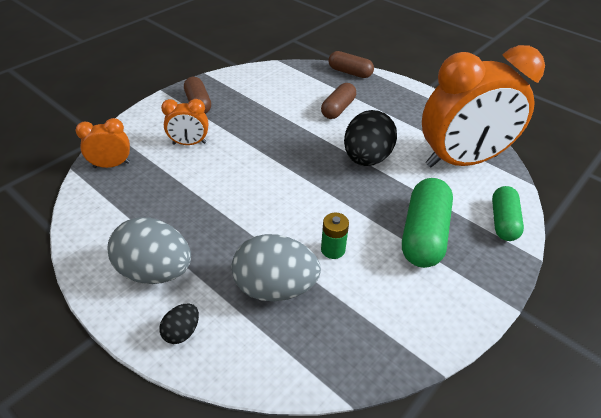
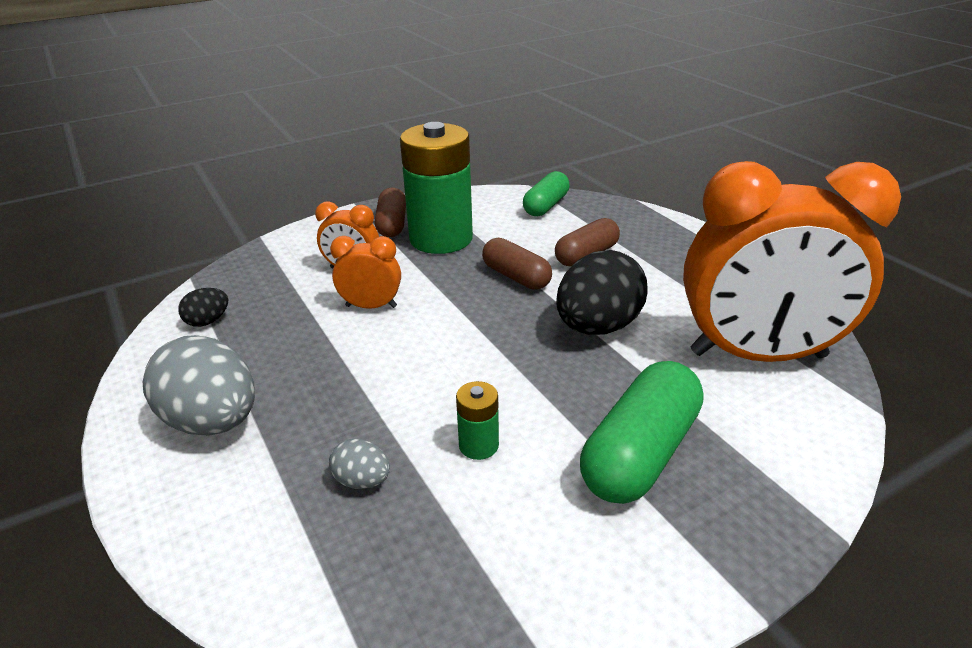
camera: 20 degrees right, 10 degrees down
(112, 165) = (240, 281): orange clock -> orange clock (371, 306)
(182, 332) = (197, 512): black egg -> black egg (208, 321)
(238, 110) = (441, 239): none -> green battery
(275, 287) = (362, 481): grey egg -> grey egg, size x0.47
(350, 72) = (628, 211): brown capsule -> brown capsule (516, 277)
(503, 221) = (796, 461): green capsule -> green capsule (546, 206)

